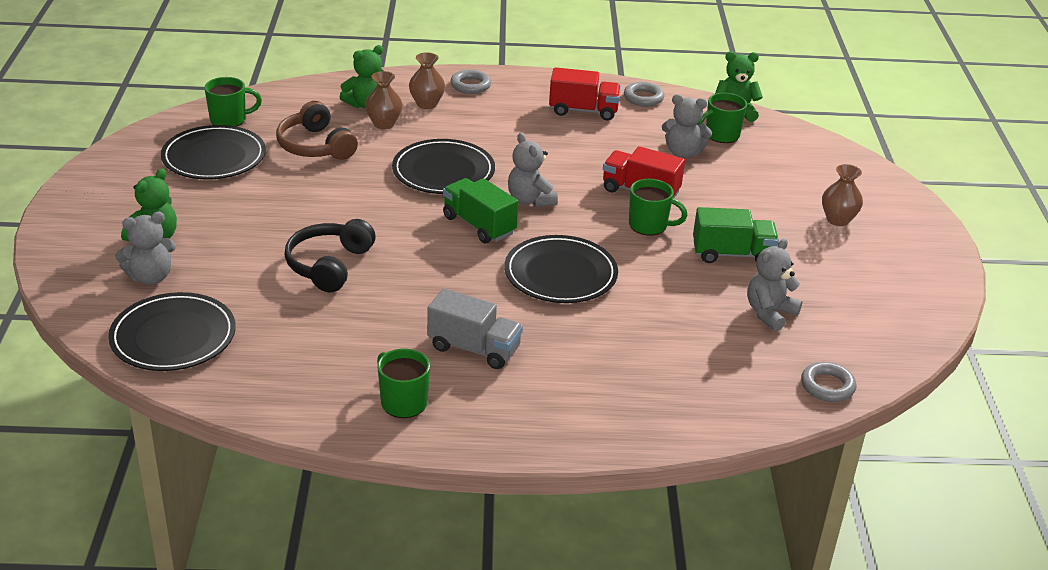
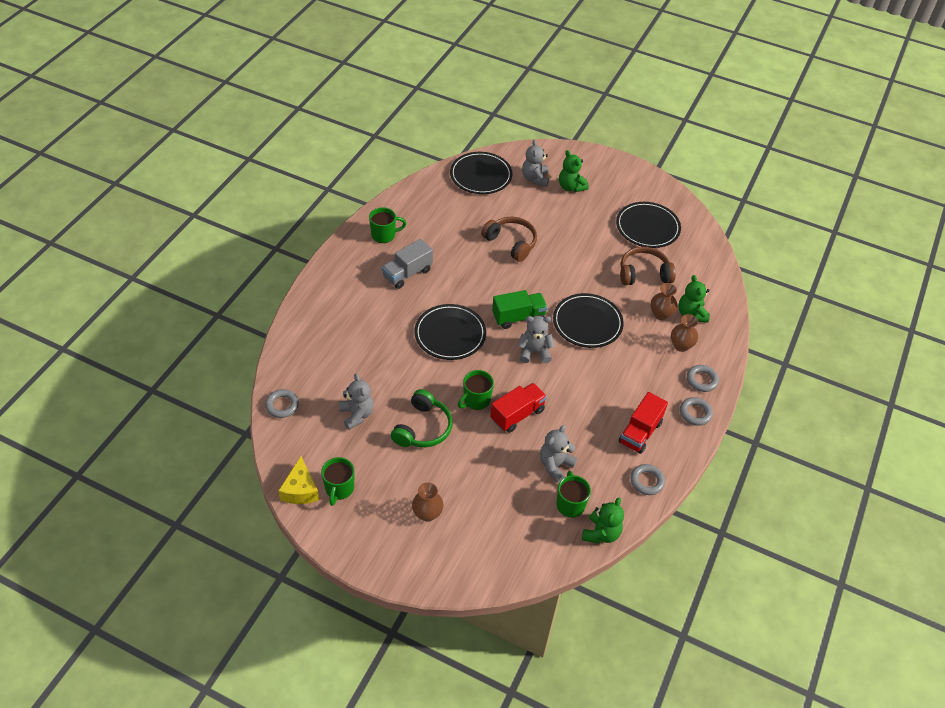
camera: 115 degrees right, 15 degrees up
(229, 120) = (692, 244): green mug -> green mug (339, 489)
(329, 265) = (511, 243): black headphones -> brown headphones
(523, 83) = (695, 413): none -> grey ring
(732, 254) = (423, 428): green truck -> green headphones
(921, 322) = (300, 490): none -> yellow cheese

